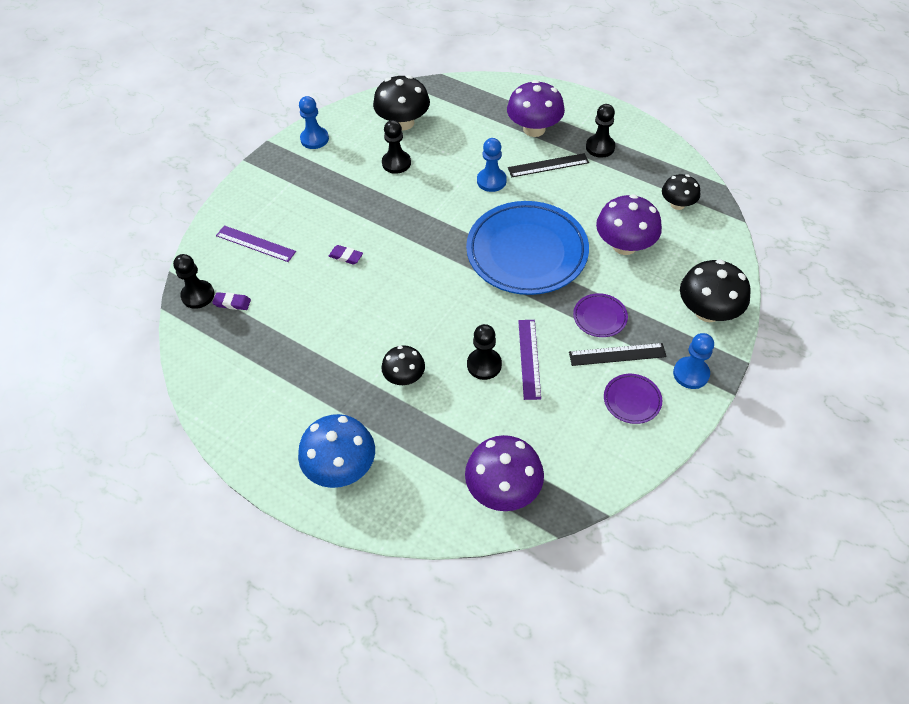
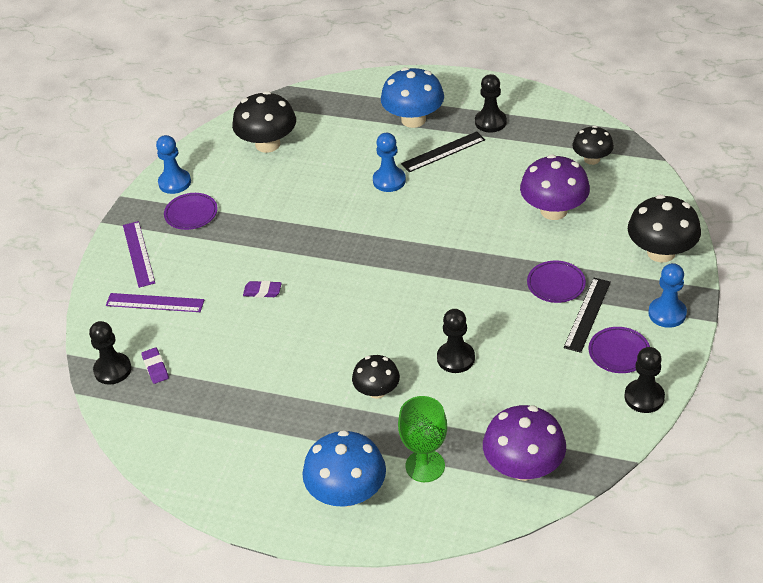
camera: 15 degrees left, 10 degrees down
(232, 303) = (155, 367): purple eraser -> purple eraser turned 75 degrees clockwise
(316, 170) = (191, 214): none -> purple plate
(396, 163) = (277, 186): black pawn -> black pawn (644, 397)
(417, 461) = (425, 466): none -> green goblet
(527, 252) = (455, 241): blue plate -> none
(529, 358) = (500, 341): purple ruler -> purple ruler (138, 254)
(534, 129) = (413, 119): purple mushroom -> blue mushroom
(617, 354) = (587, 314): black ruler -> black ruler turned 45 degrees counterclockwise

